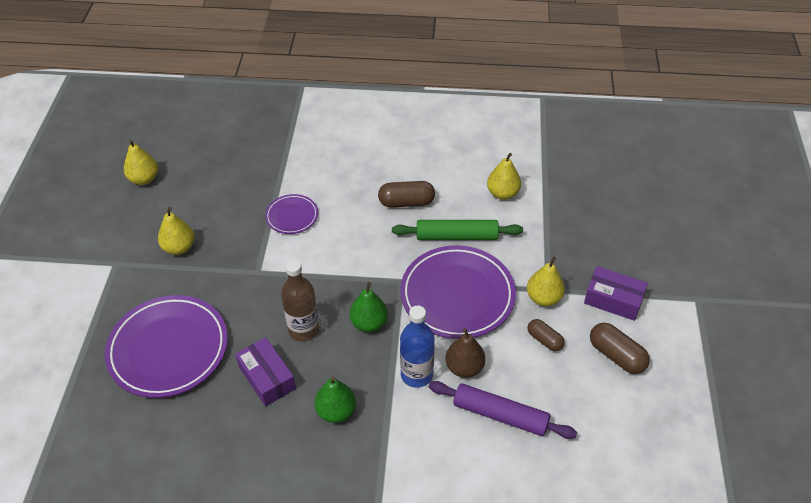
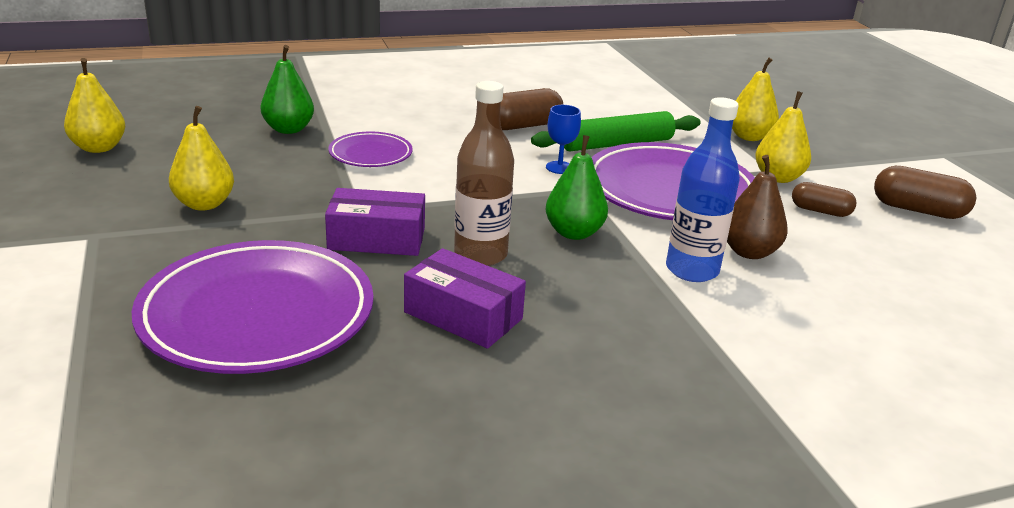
camera: 25 degrees left, 20 degrees down
(336, 411) = (610, 331): green pear -> green pear (288, 129)
(401, 255) = (559, 167): none -> blue goblet
(500, 415) = (846, 287): purple rolling pin -> none
(502, 193) = (637, 107): yellow pear -> yellow pear (749, 137)
(613, 300) = (858, 168): purple box -> purple box (377, 239)

